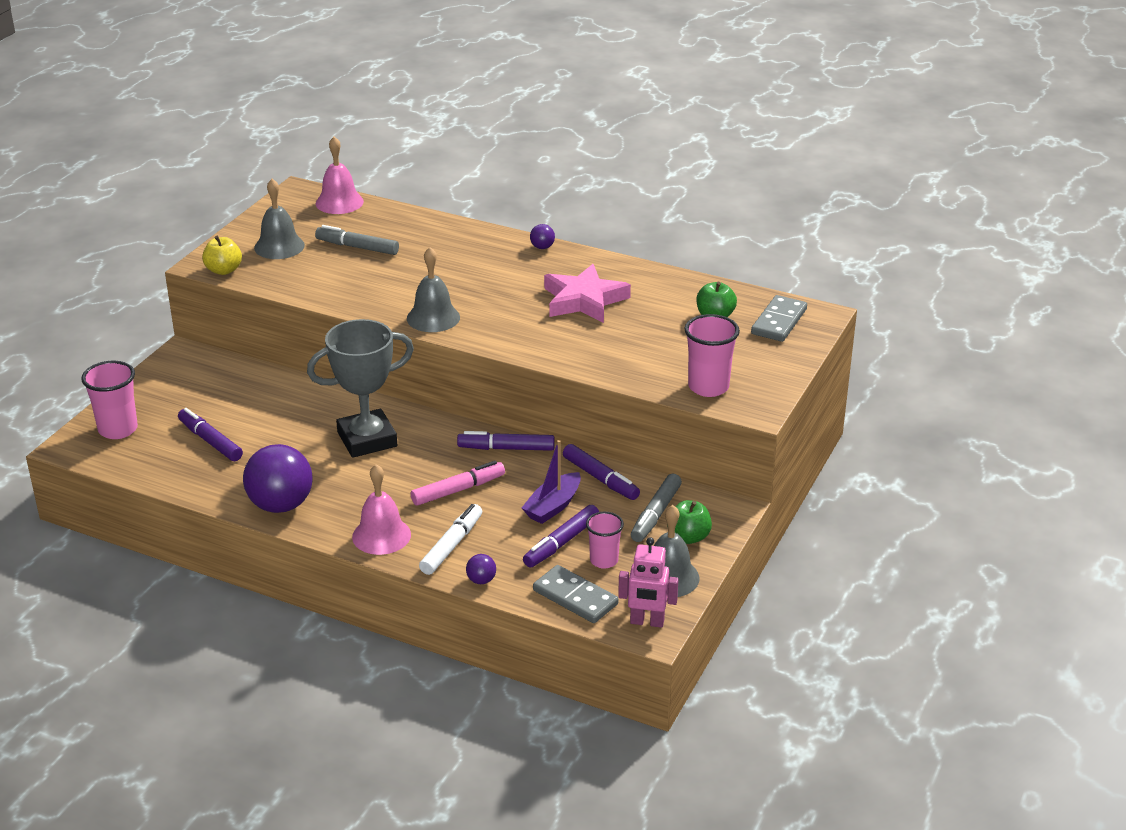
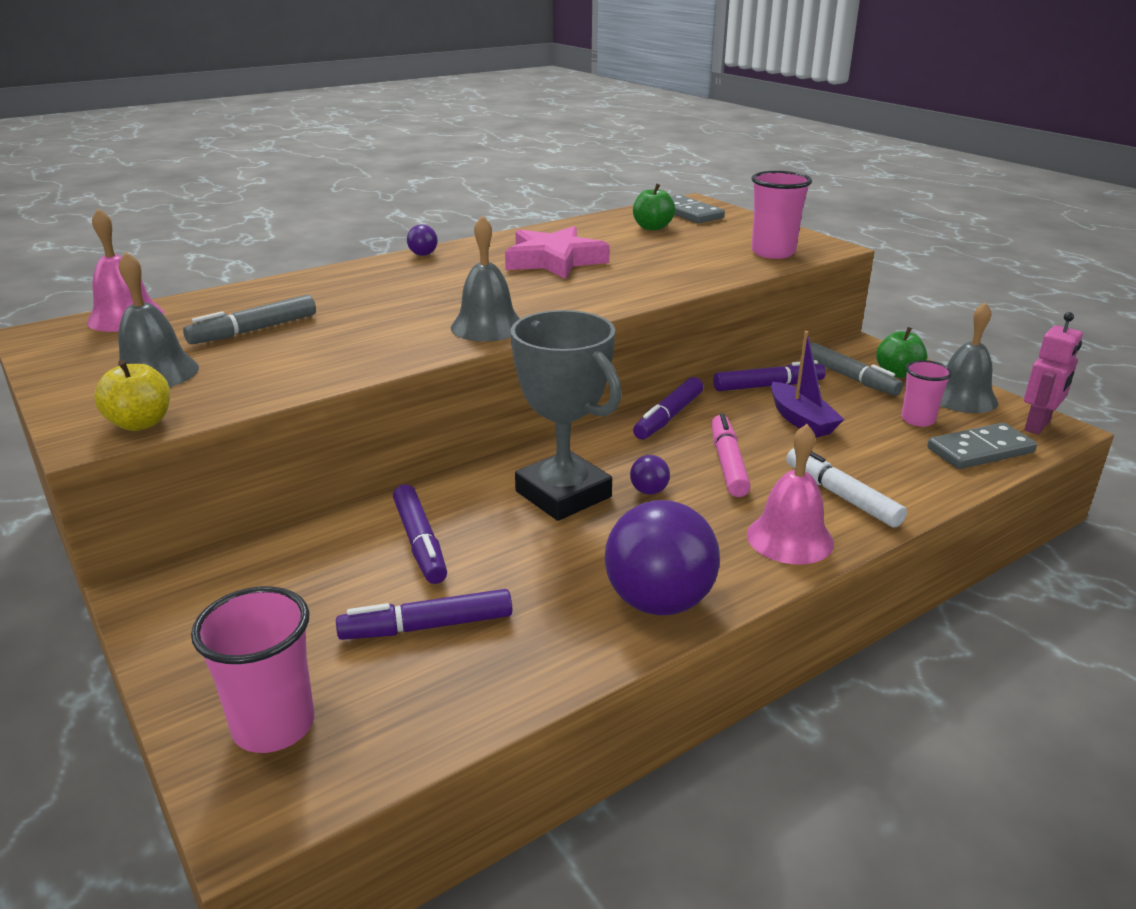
camera: 60 degrees left, 5 degrees down
(367, 439) = (563, 494): grey trophy -> grey trophy turned 45 degrees counterclockwise
(481, 580) = (924, 495): purple ball -> purple ball (649, 491)
(561, 543) = (873, 433): purple marker -> purple marker (420, 543)

